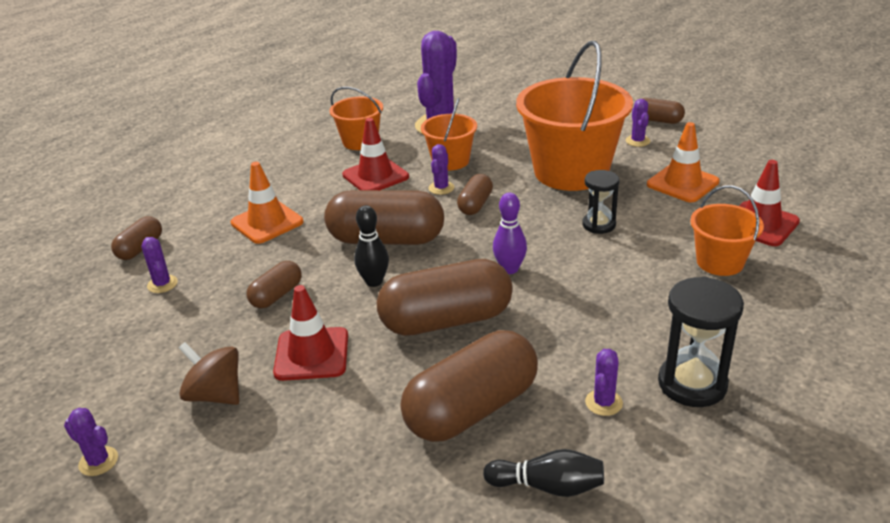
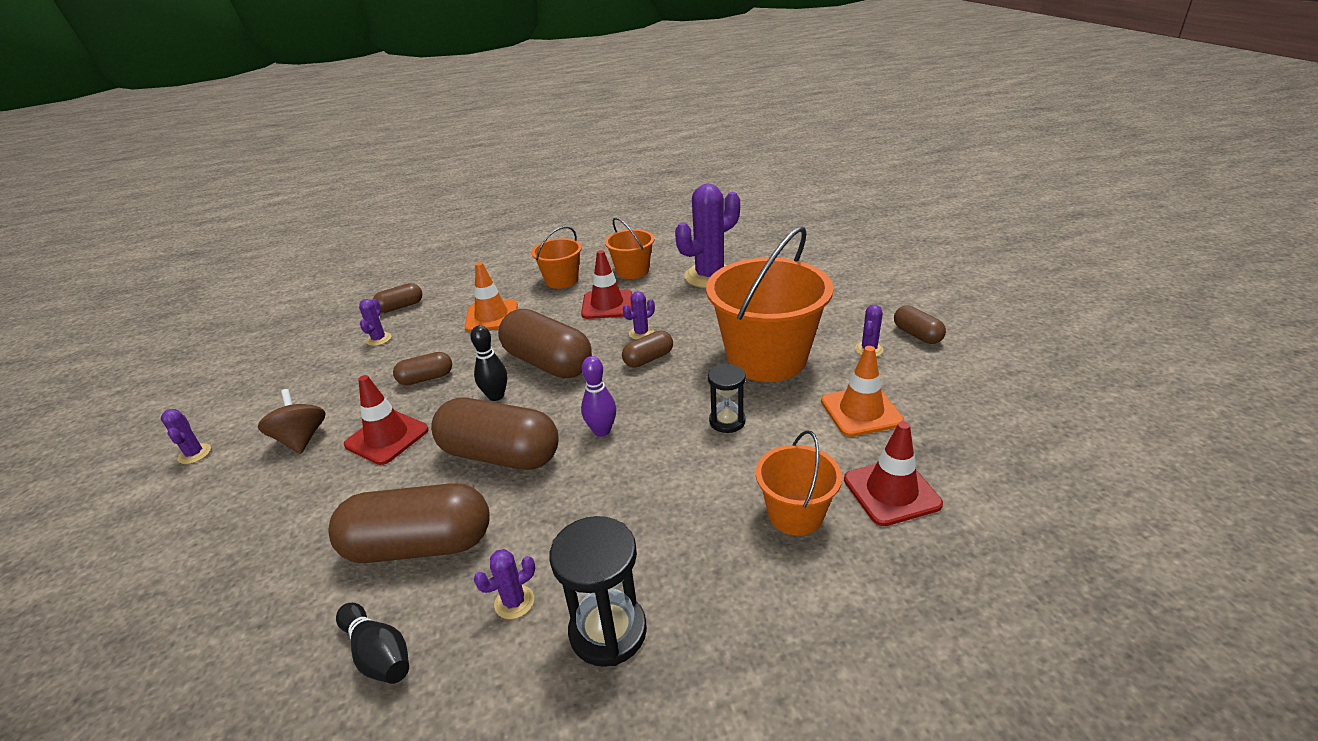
camera: 35 degrees right, 0 degrees up
(450, 161) = (678, 311): orange bucket -> orange bucket (561, 280)

